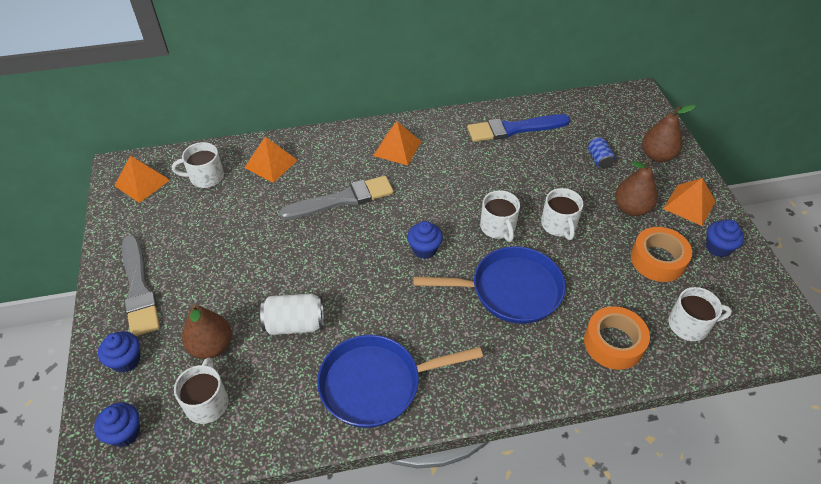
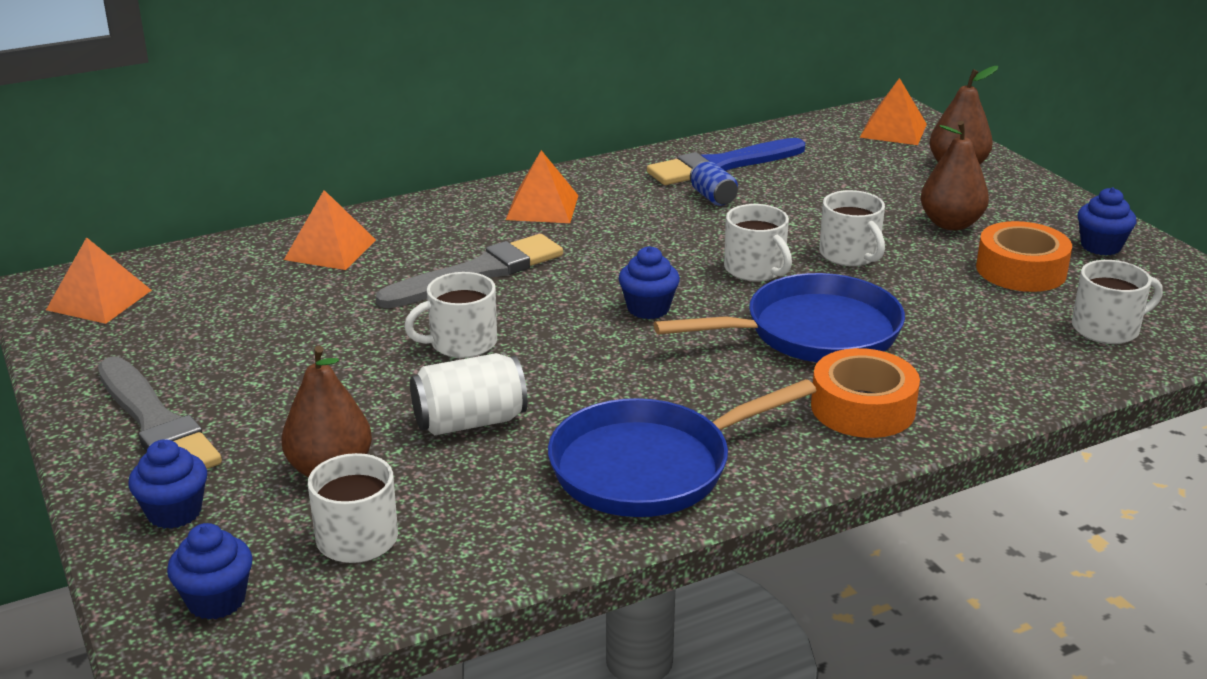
camera: 15 degrees left, 20 degrees down
(206, 177) = (218, 278): white mug -> white mug (461, 343)
(599, 159) = (872, 181): blue can -> blue can (713, 197)
(613, 343) = (1005, 364): orange tape -> orange tape (863, 408)
(689, 205) = (1033, 209): orange pyramid -> orange pyramid (893, 130)

